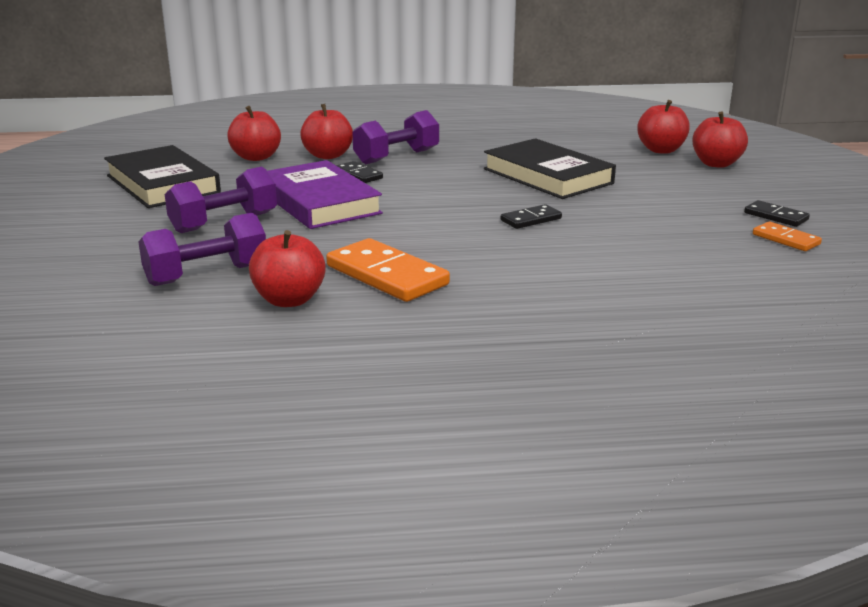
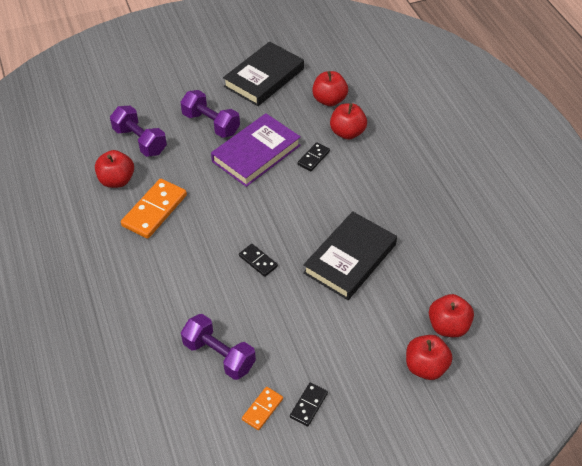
camera: 75 degrees right, 25 degrees up
(396, 157) = (360, 168): purple dumbbell -> purple dumbbell (219, 355)

